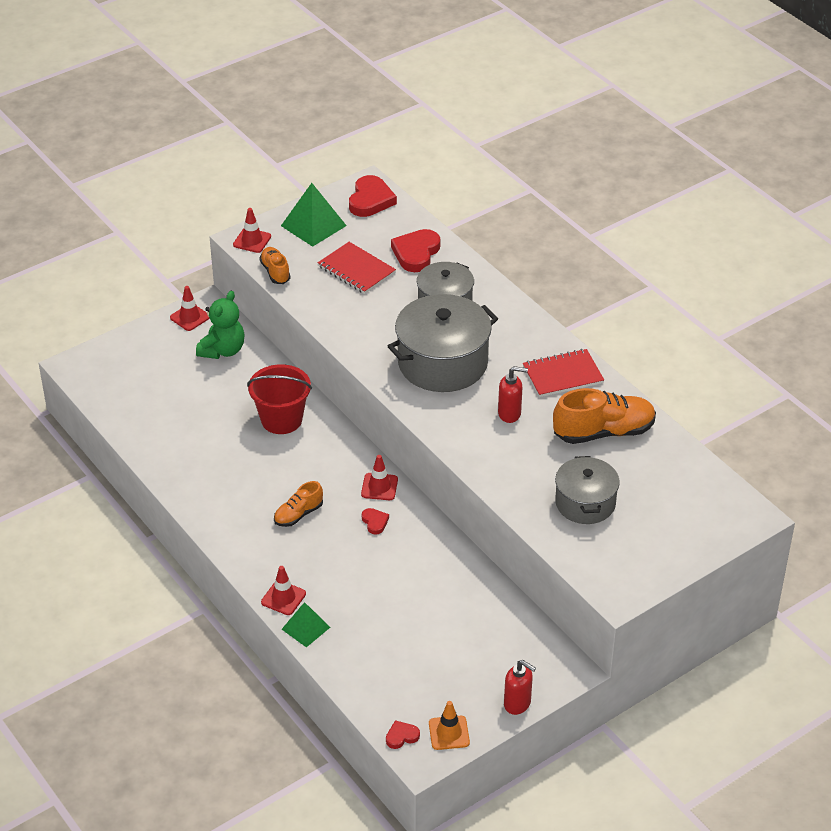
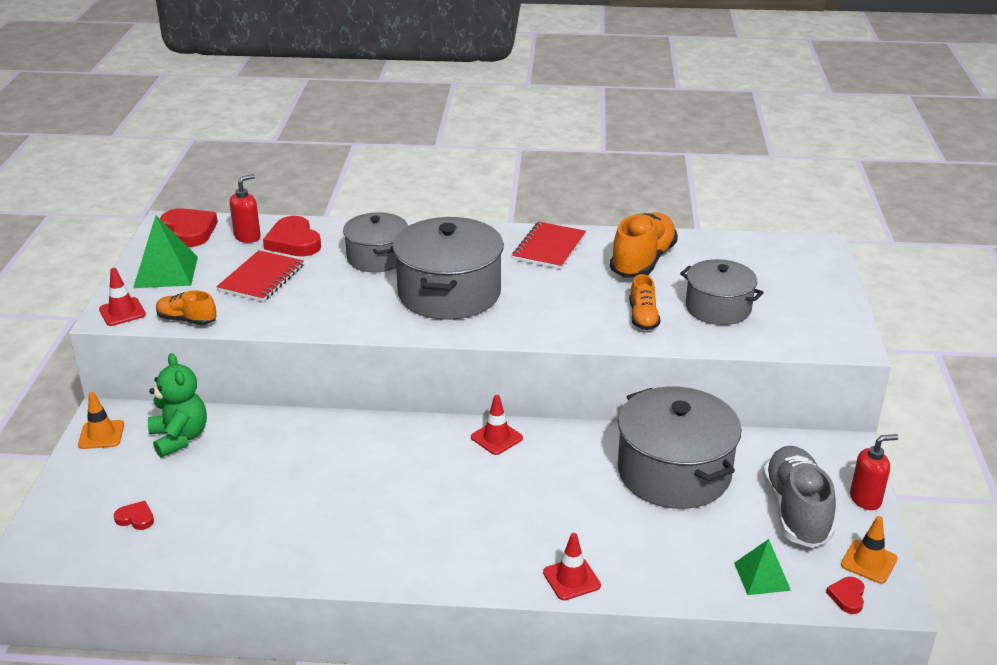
camera: 50 degrees left, 10 degrees down
(190, 317) = (101, 435): red traffic cone -> orange traffic cone
(281, 420) = (327, 450): red bucket -> none
(298, 514) = (468, 507): orange shoe -> orange shoe (643, 317)
(305, 628) = (631, 585): green pyramid -> green pyramid (762, 576)
(356, 270) = (261, 278): red notebook -> red notebook turned 60 degrees counterclockwise
(375, 522) = (539, 464): red heart -> red heart (136, 518)
(439, 592) = (674, 472): none -> grey pot
(464, 673) = (796, 511): none -> grey shoe
(509, 414) = (561, 292): red soap dispenser -> red soap dispenser (248, 237)

